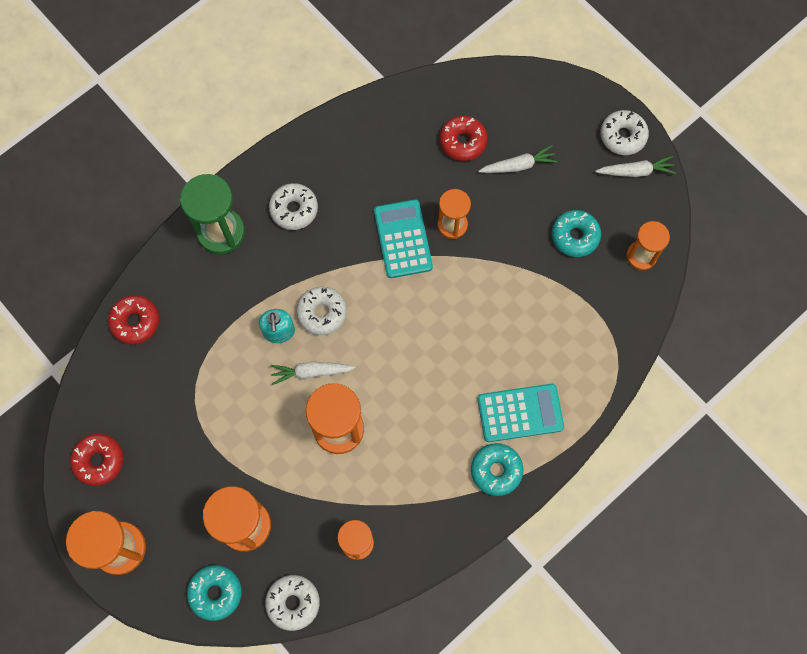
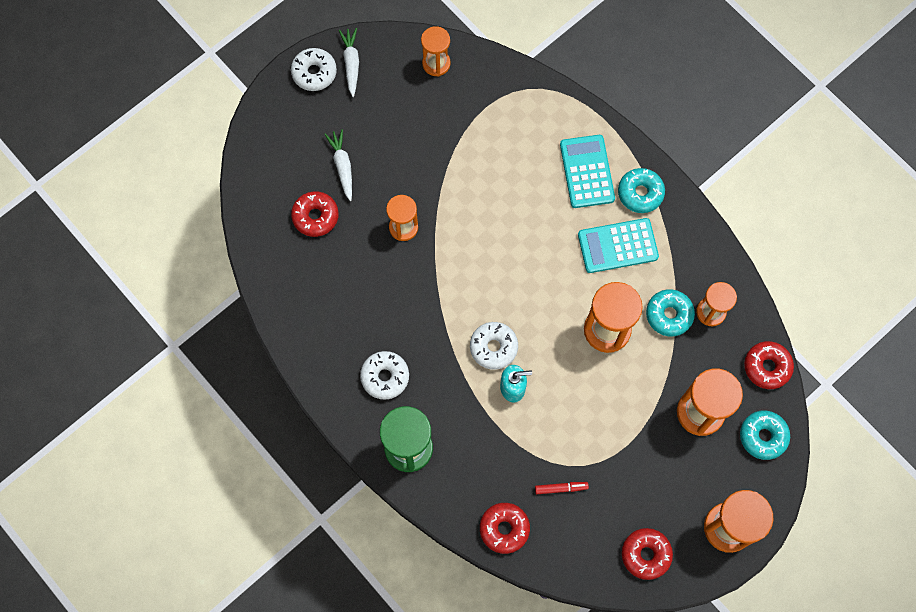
camera: 90 degrees left, 0 degrees up
(172, 377) = (561, 488): none -> red marker
(293, 603) = (767, 367): white donut -> red donut
(311, 372) = (553, 356): white carrot -> none
(403, 239) = (417, 272): turquoise calculator -> turquoise calculator (617, 246)
(575, 236) = (416, 119): turquoise donut -> turquoise donut (669, 315)

